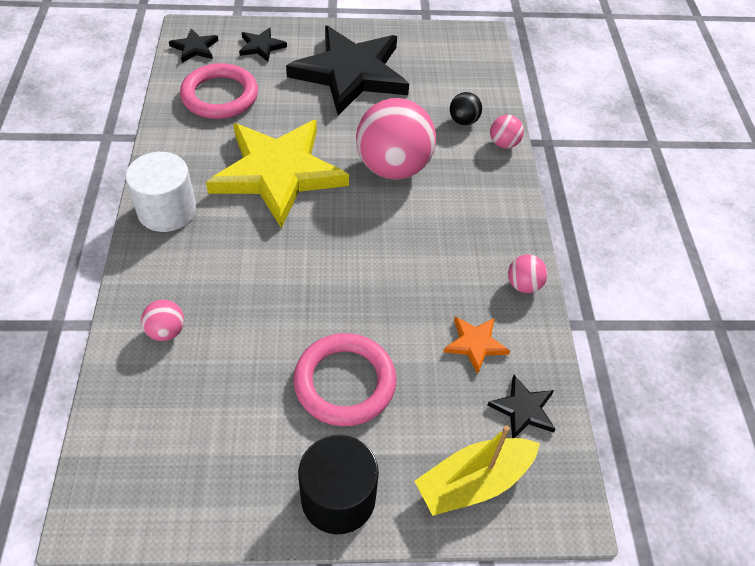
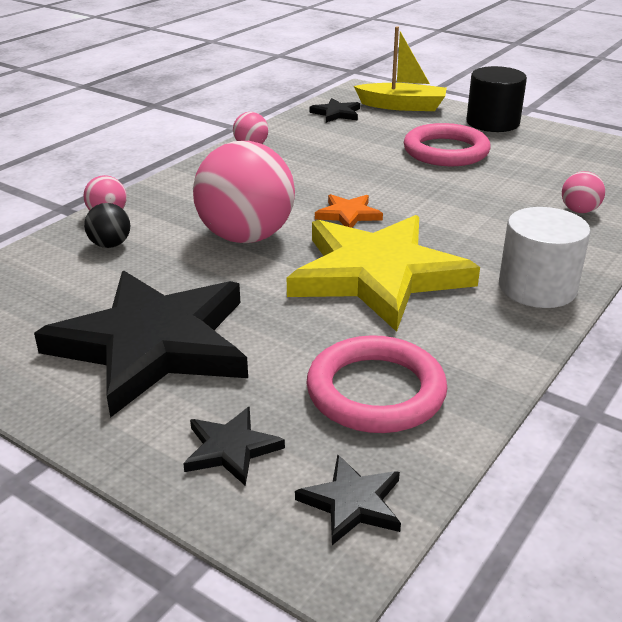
camera: 140 degrees left, 20 degrees down
(475, 344) = (329, 138): orange star -> orange star (348, 214)

